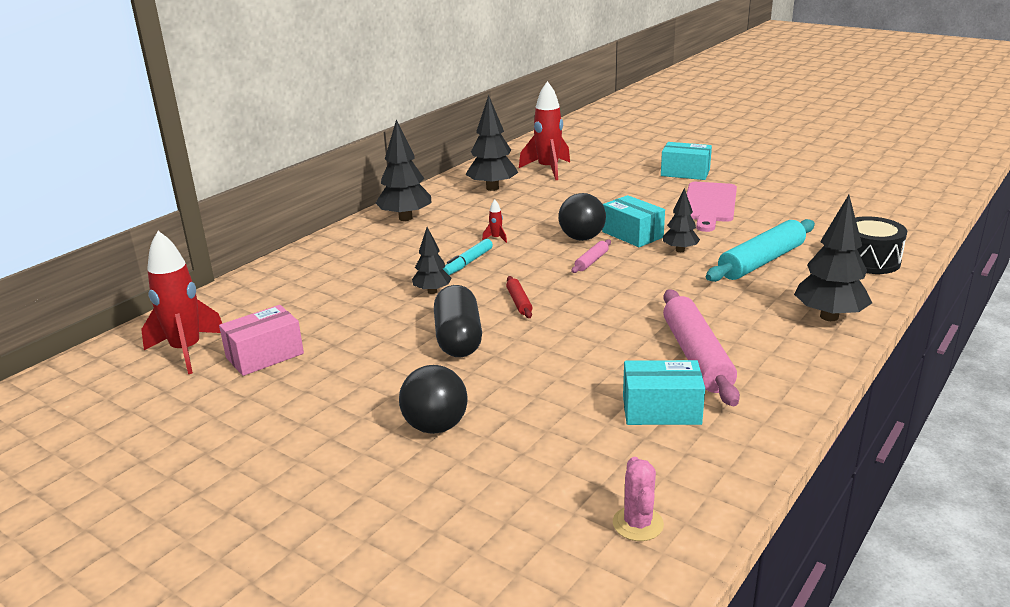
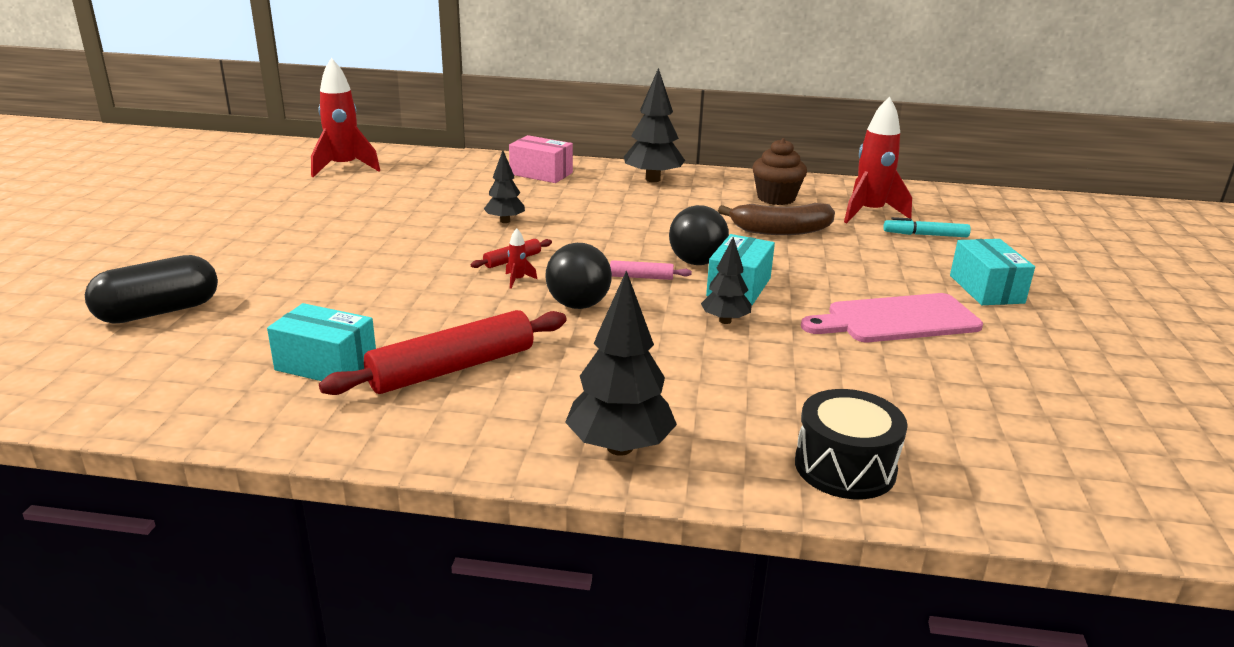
camera: 60 degrees right, 0 degrees up
(265, 355) = (350, 191): pink box -> pink box (541, 173)
(435, 426) = (262, 270): black ball -> black ball (578, 305)
(458, 339) = (419, 249): black capsule -> black capsule (158, 312)
(467, 263) = (579, 223): turquoise marker -> turquoise marker (925, 235)
(492, 188) = (776, 198): black tree -> brown cupcake
(496, 238) = (649, 223): red rocket -> red rocket (518, 280)
(552, 201) = (781, 231): none -> brown banana
(638, 524) = (121, 382): pink cactus -> none
(661, 410) = (326, 365): turquoise box -> turquoise box turned 45 degrees counterclockwise
(696, 356) = (452, 368): pink rolling pin -> red rolling pin
(761, 261) = (748, 379): turquoise rolling pin -> none

